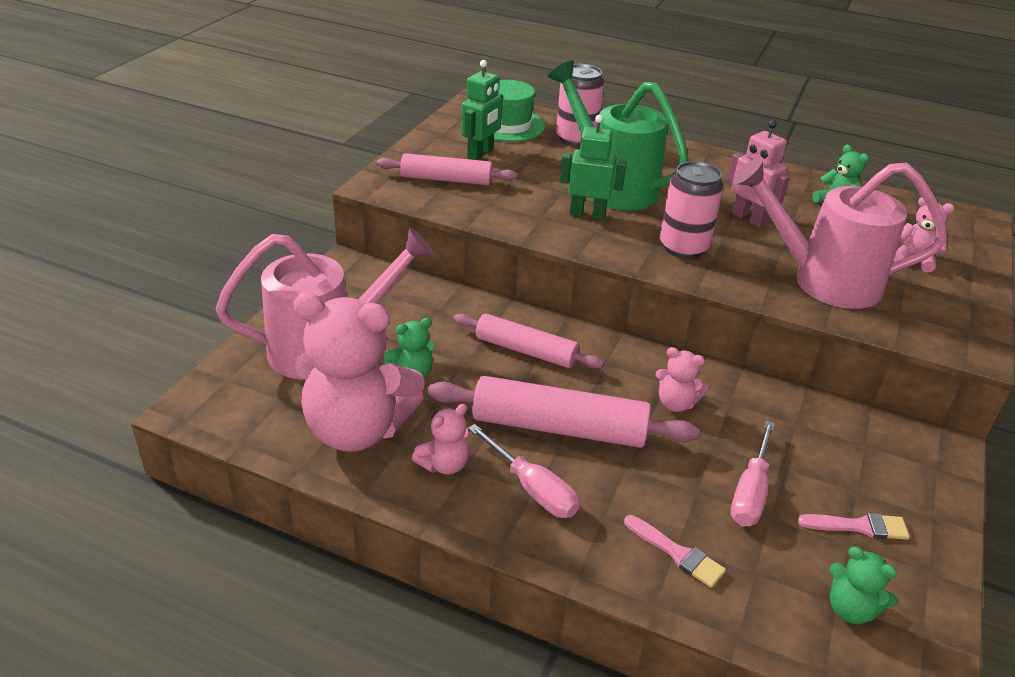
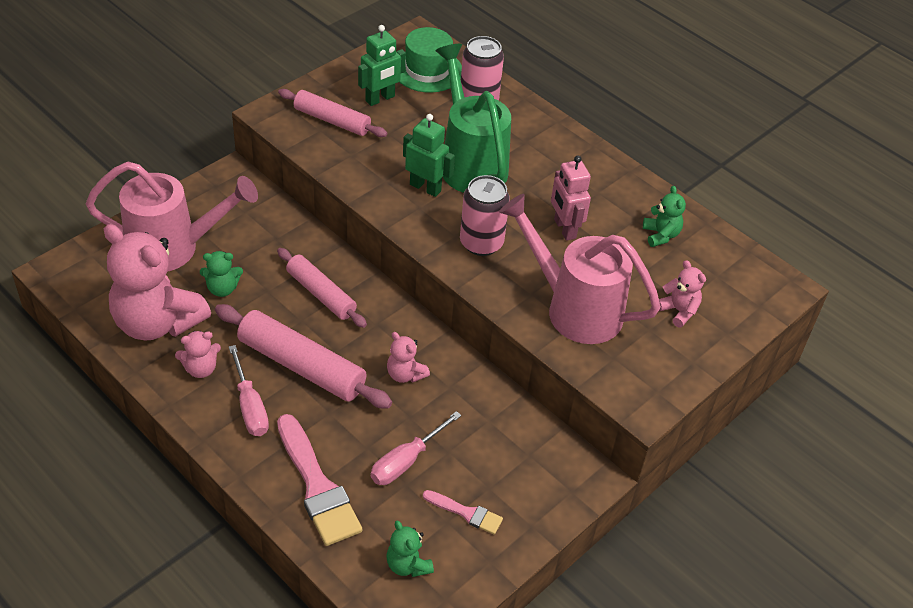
camera: 20 degrees right, 10 degrees up
(677, 553) = (317, 486): pink brush -> pink brush, size x1.92

